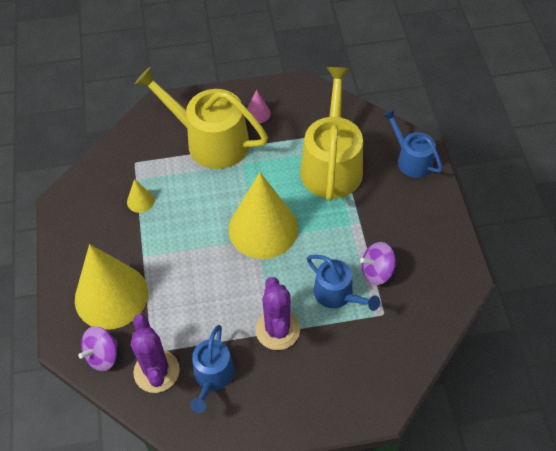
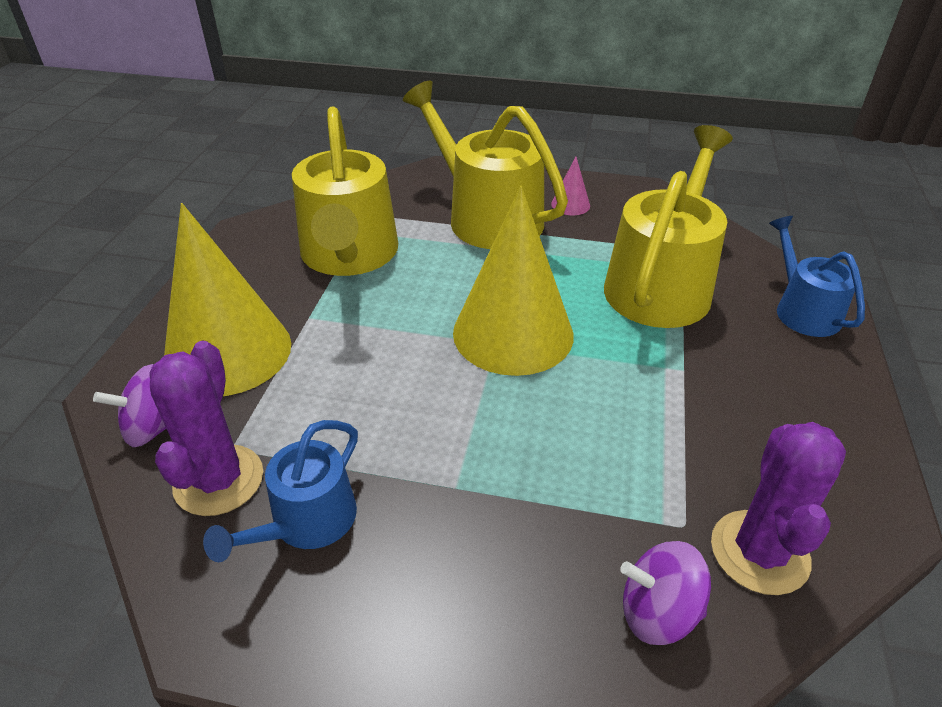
camera: 20 degrees right, 15 degrees down
(140, 201) = (349, 255): yellow cone -> yellow watering can
(277, 330) = (465, 485): purple cactus -> purple cactus (759, 552)
(337, 294) = (602, 463): blue watering can -> none
(377, 271) = (692, 450): purple spinning top -> purple spinning top (658, 612)

